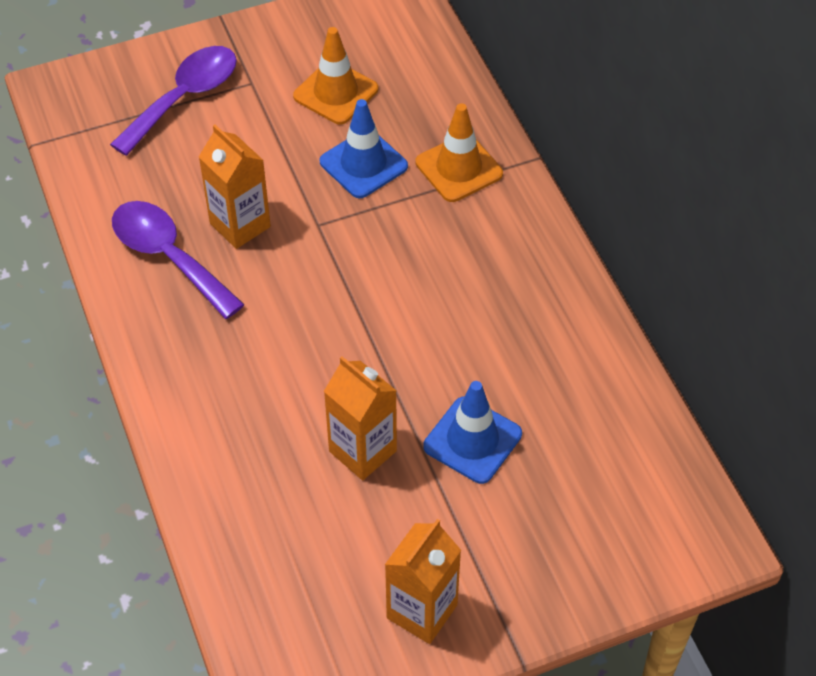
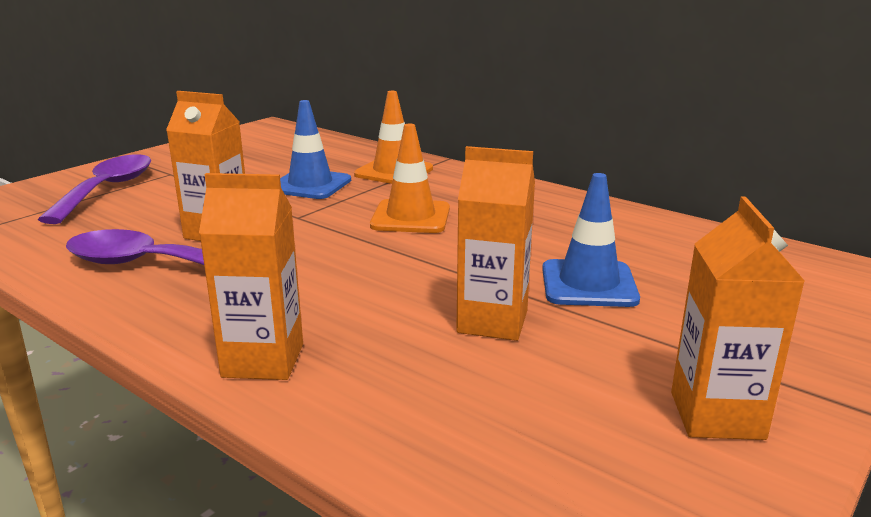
camera: 30 degrees left, 30 degrees down
(189, 420) = (263, 360): none -> orange carton
(336, 93) = (253, 164): orange traffic cone -> orange traffic cone (410, 217)

